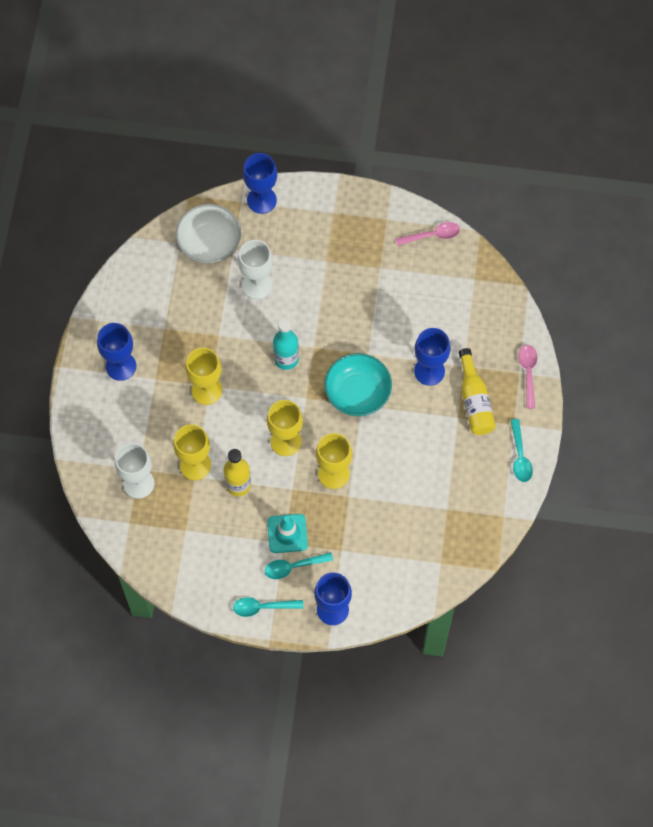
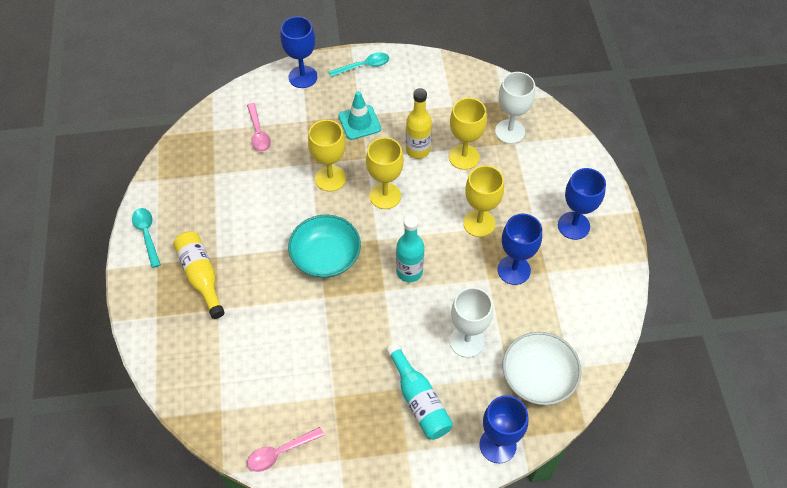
camera: 165 degrees right, 10 degrees down
(293, 567) = (346, 99): turquoise spoon -> none
(312, 247) = (419, 400): none -> turquoise bottle
(429, 371) = (254, 295): blue goblet -> blue goblet (514, 270)
(528, 373) = (146, 318): pink spoon -> pink spoon (258, 133)

